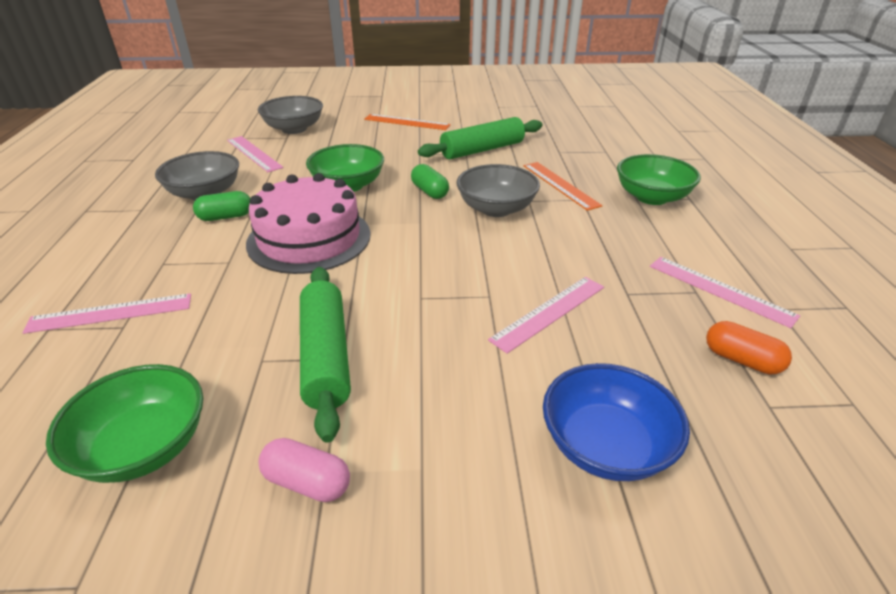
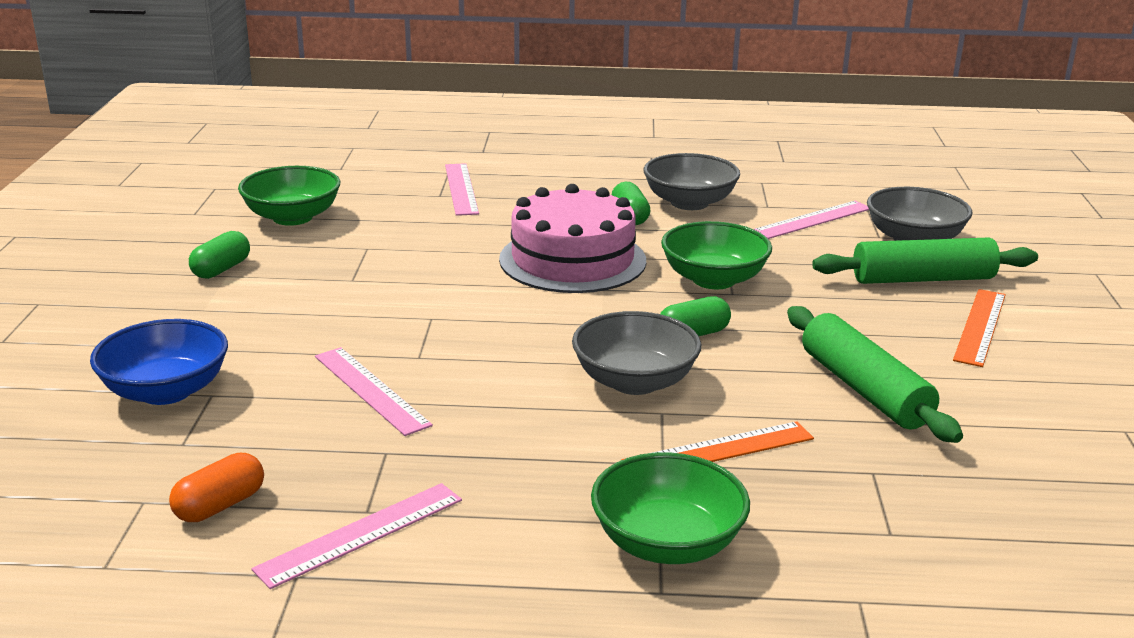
camera: 95 degrees right, 10 degrees down
(307, 482) = (221, 269): pink capsule -> green capsule
(326, 356) = (358, 273): green rolling pin -> green rolling pin (923, 279)

